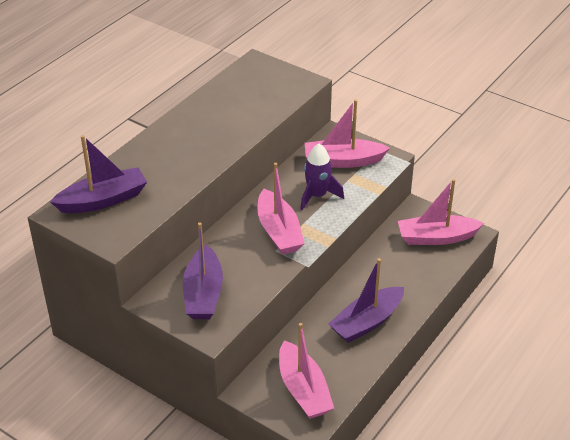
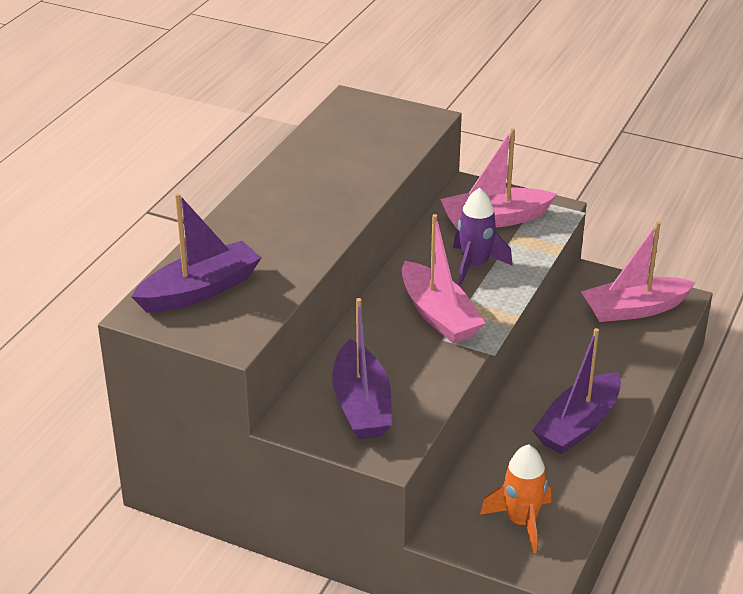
camera: 10 degrees left, 5 degrees down
(303, 390) = (521, 522): pink boat -> orange rocket

